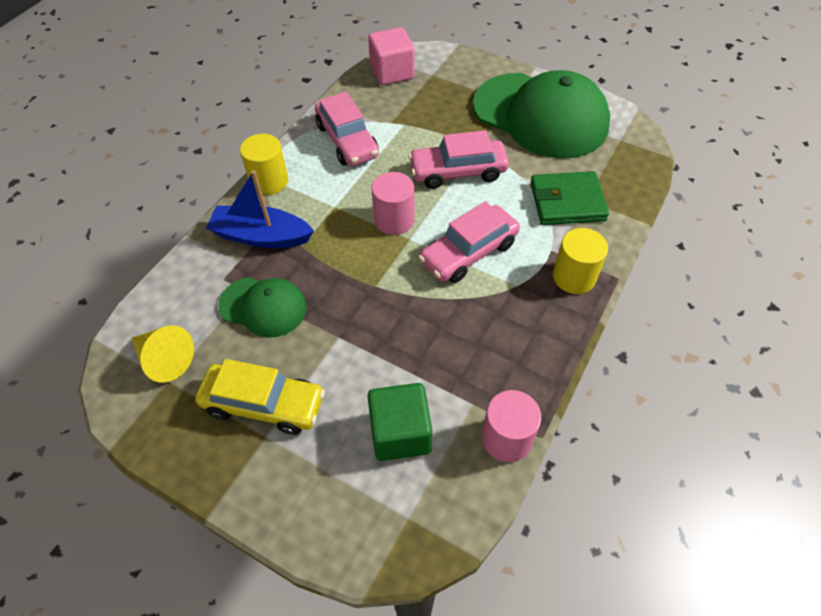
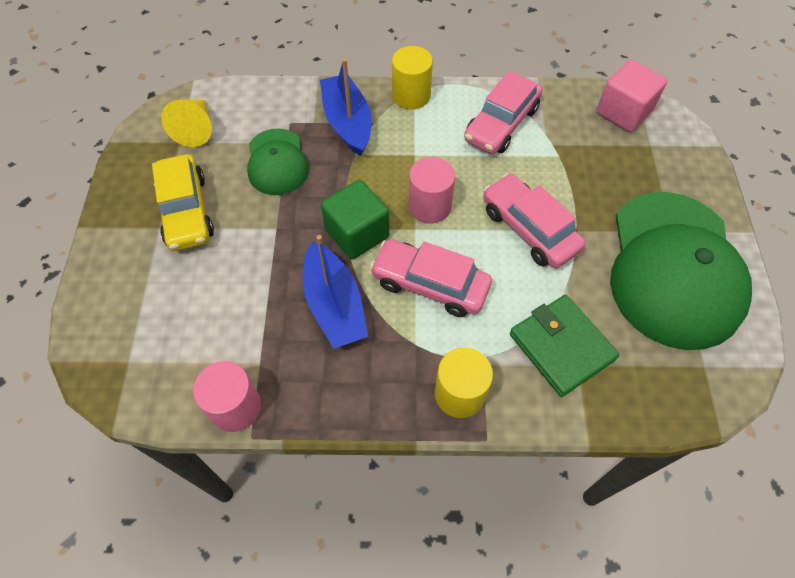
camera: 60 degrees right, 5 degrees up
(400, 433) = (203, 319): green cube -> green cube (357, 234)
(448, 324) = (334, 305): none -> blue boat

